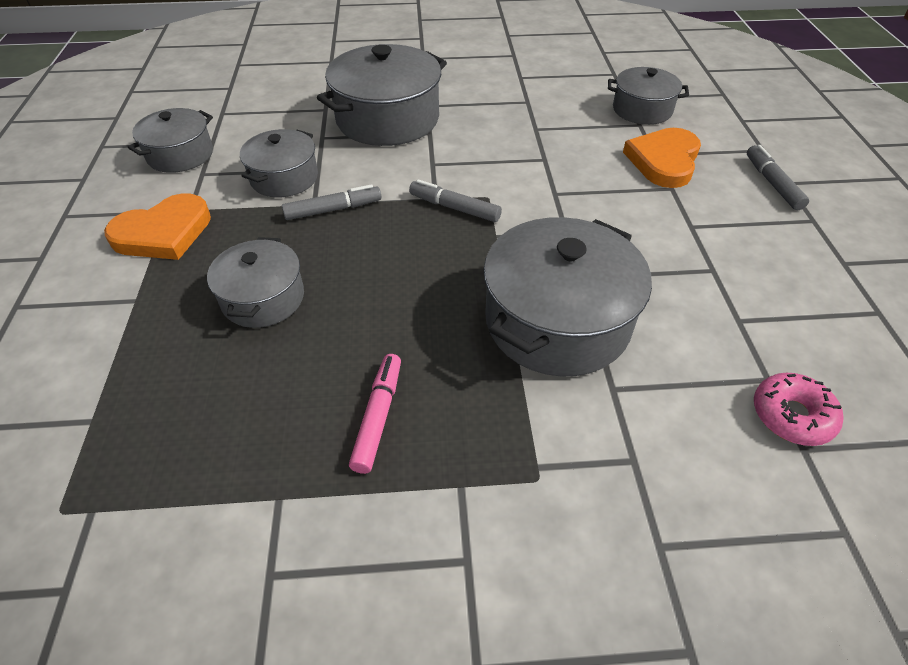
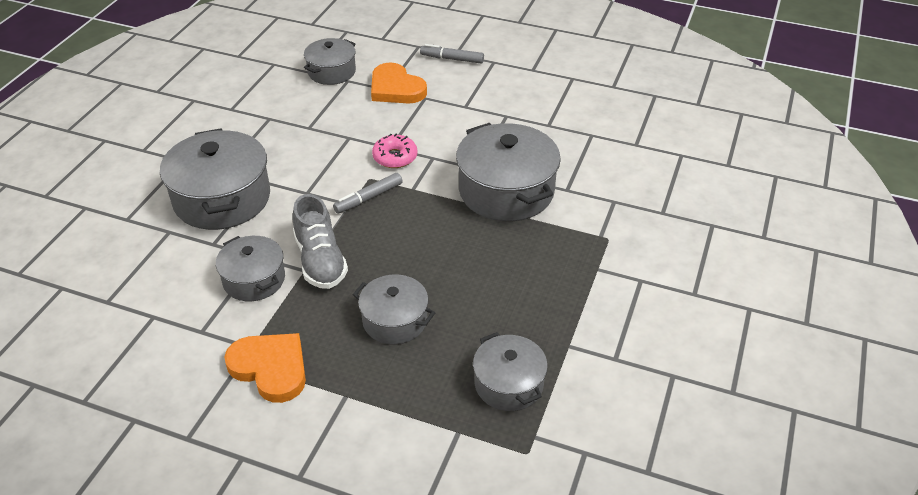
camera: 65 degrees left, 5 degrees down
(163, 233) = (270, 368): orange heart -> orange heart turned 45 degrees counterclockwise
(180, 155) = (156, 342): grey pot -> grey pot (508, 384)
(333, 209) = (320, 261): grey marker -> grey shoe
(378, 416) = (534, 288): pink marker -> none
(791, 415) = (616, 138): pink donut -> pink donut (395, 157)

